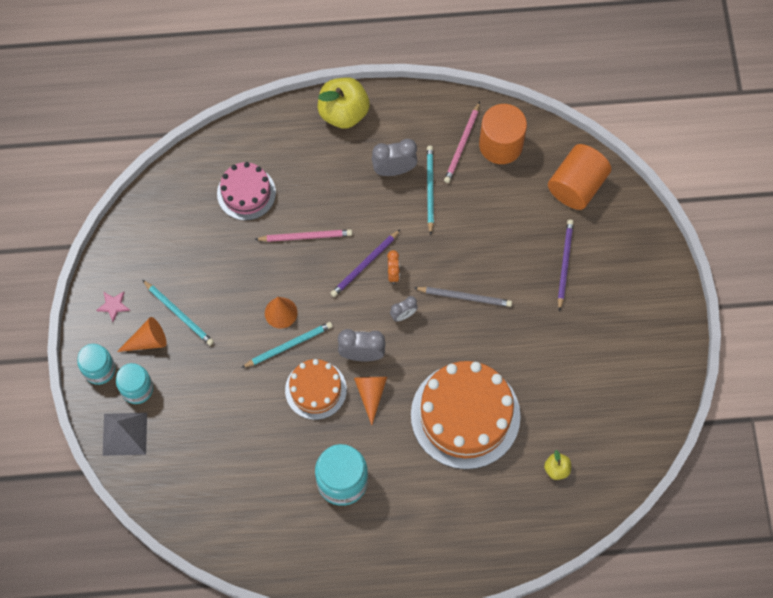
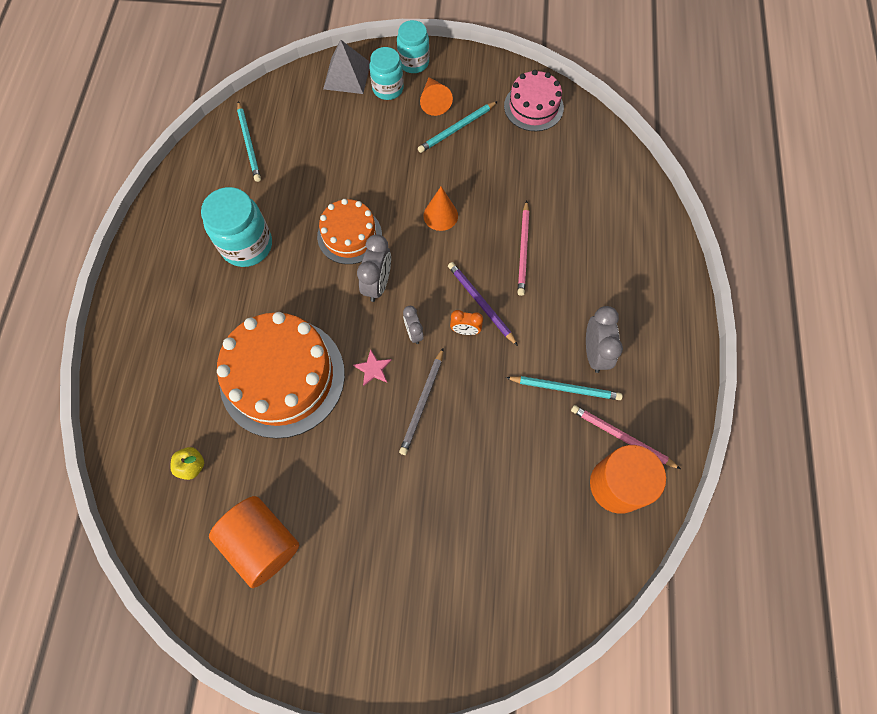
camera: 100 degrees right, 0 degrees up
(113, 305) = (475, 78): pink star -> pink star (373, 369)
(246, 193) = (582, 201): pink cake -> pink cake (533, 107)
(289, 345) = (403, 218): turquoise pencil -> turquoise pencil (249, 143)
(343, 113) = (673, 310): yellow apple -> none
(371, 394) = (332, 286): orange cone -> none
(564, 264) = (443, 532): purple pencil -> none
(577, 186) = (549, 573): orange cylinder -> orange cylinder (262, 543)

